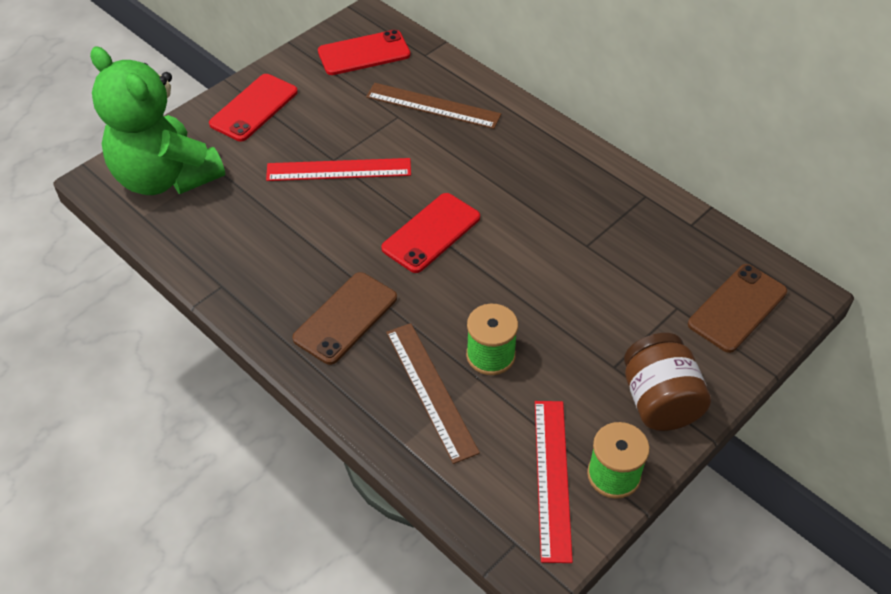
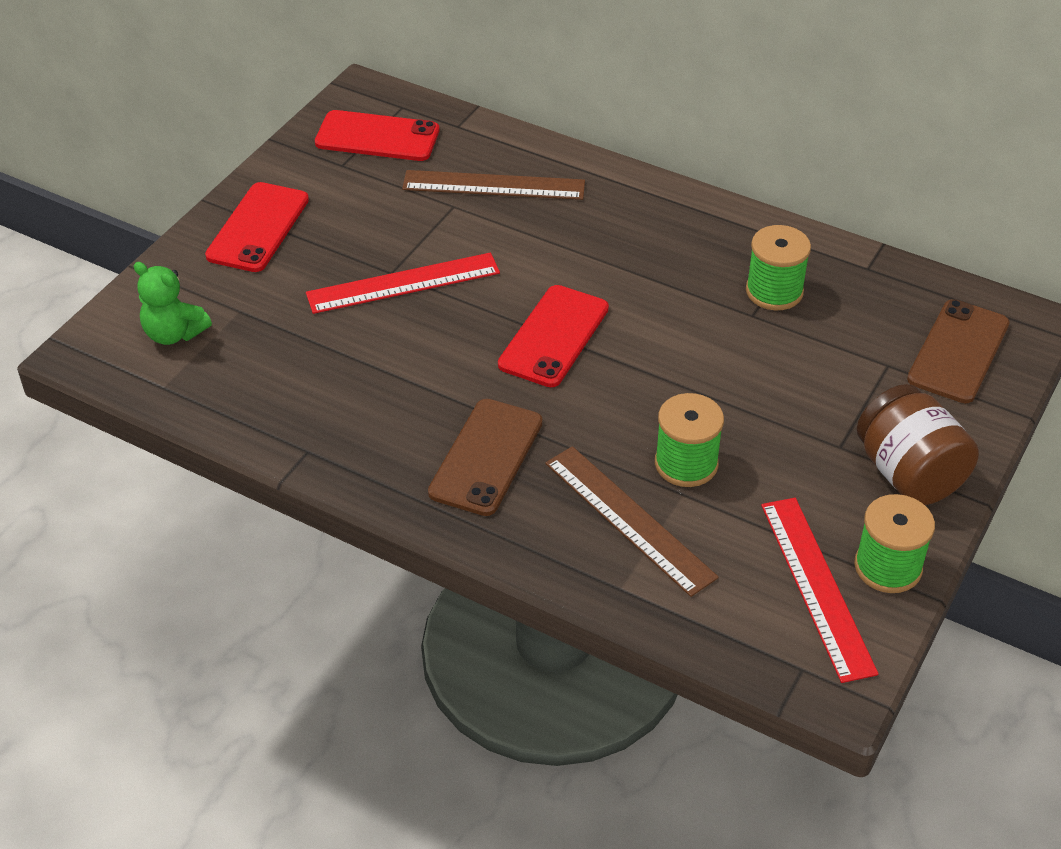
camera: 15 degrees left, 5 degrees down
(165, 177) = (174, 333): green teddy bear -> green teddy bear, size x0.44
(364, 53) = (377, 137): red phone -> red phone turned 45 degrees clockwise
(610, 229) = (774, 291): none -> green spool

